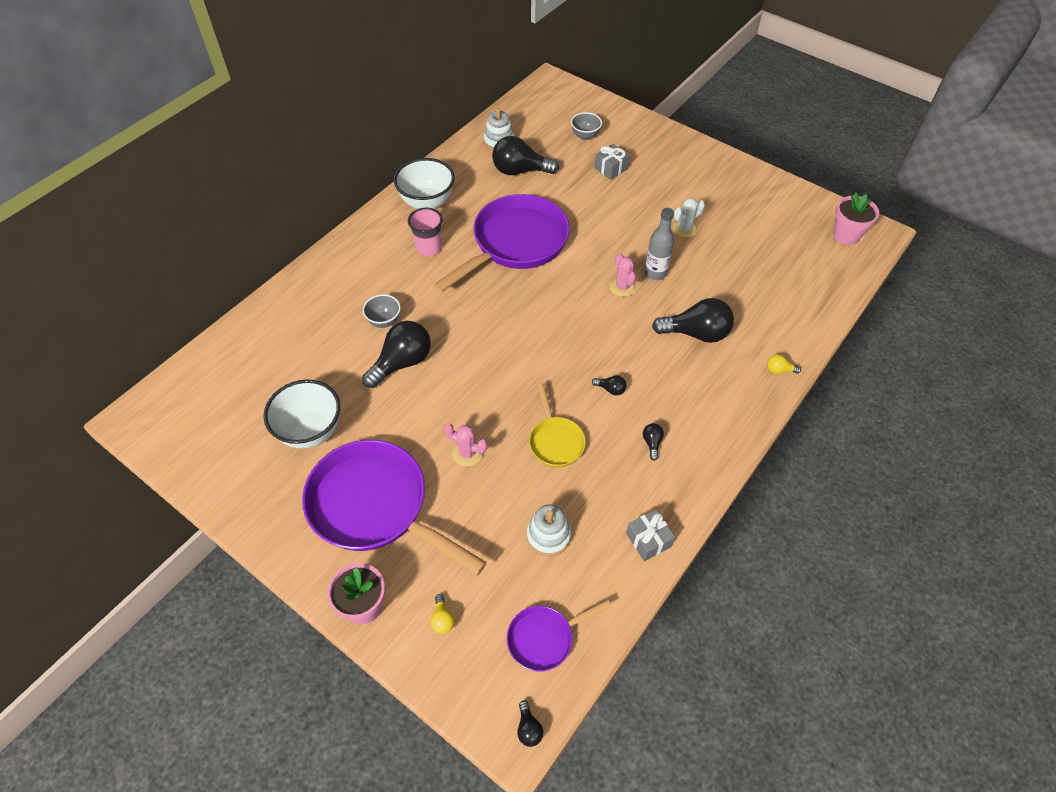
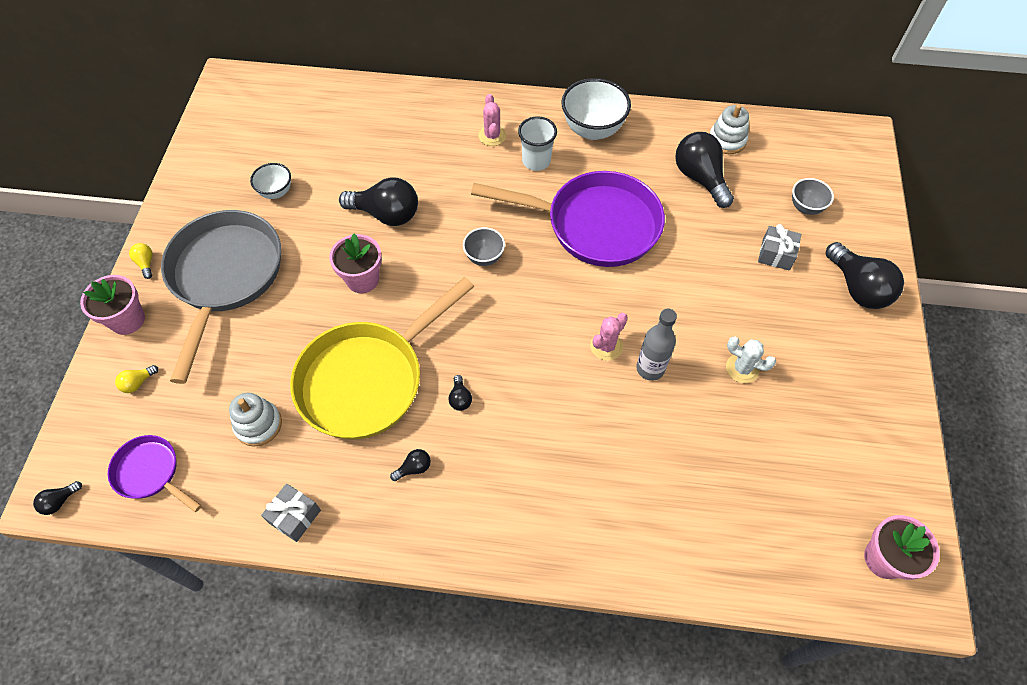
camera: 60 degrees right, 5 degrees up
(311, 431) = (276, 192): white bowl -> white bowl, size x0.56
(375, 506) = (225, 276): purple pan -> grey pan
(384, 321) = (424, 176): grey bowl -> grey bowl (484, 257)
(428, 248) = (536, 161): pink cup -> white cup
(456, 406) = (362, 279): none -> pink flower pot
(467, 453) = (315, 315): pink cactus -> pink cactus (492, 136)
(555, 441) = (368, 379): yellow pan -> yellow pan, size x2.03
(696, 333) = (590, 448): black light bulb -> black light bulb (857, 288)
(779, 370) = (595, 560): yellow light bulb -> yellow light bulb (146, 263)

